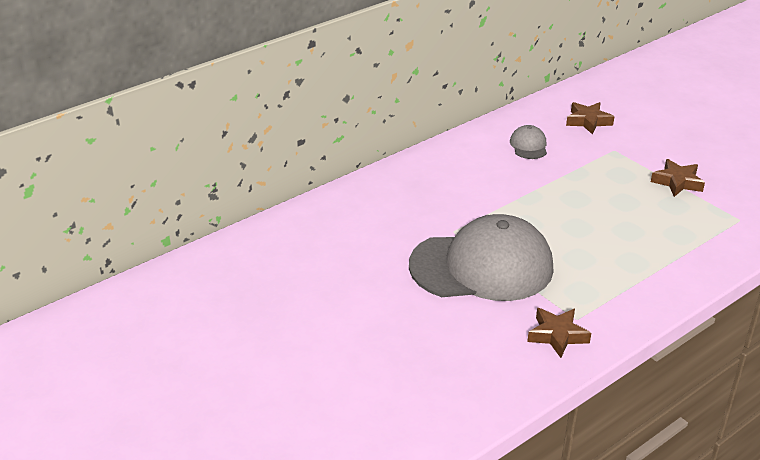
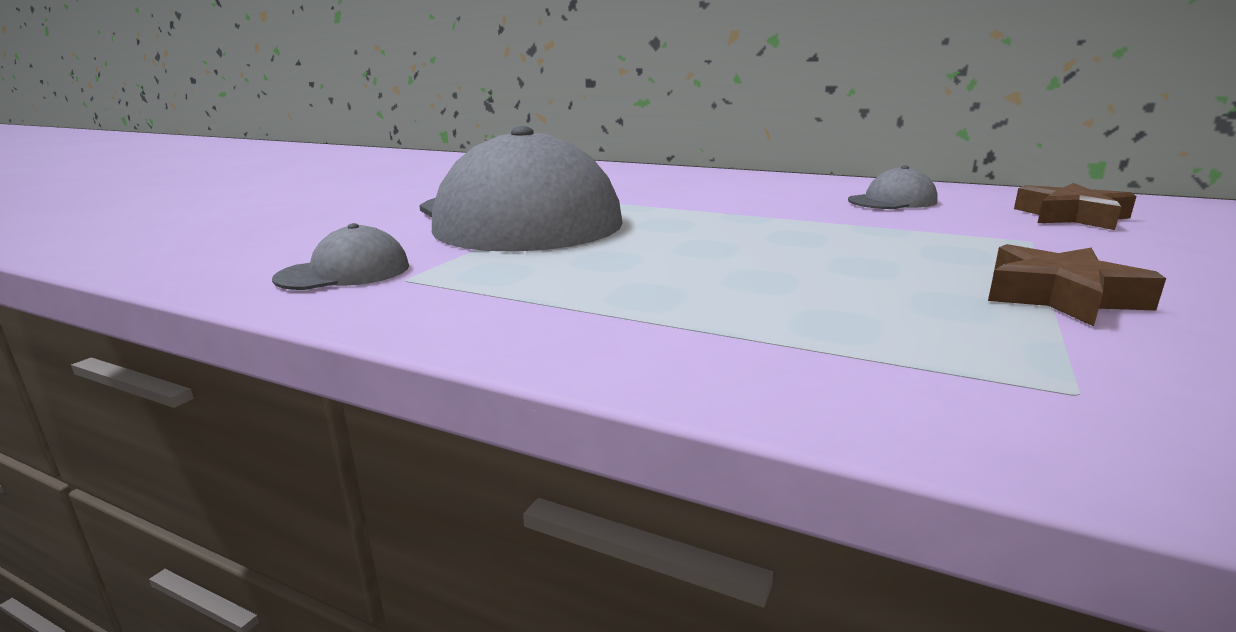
camera: 65 degrees right, 15 degrees down
(557, 335) = (344, 272): brown star -> grey cap

